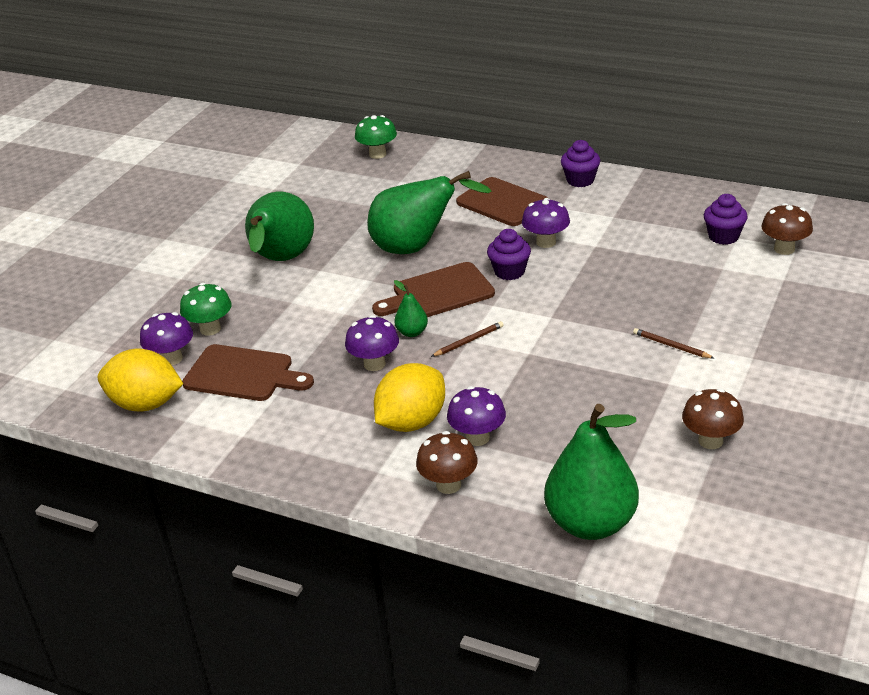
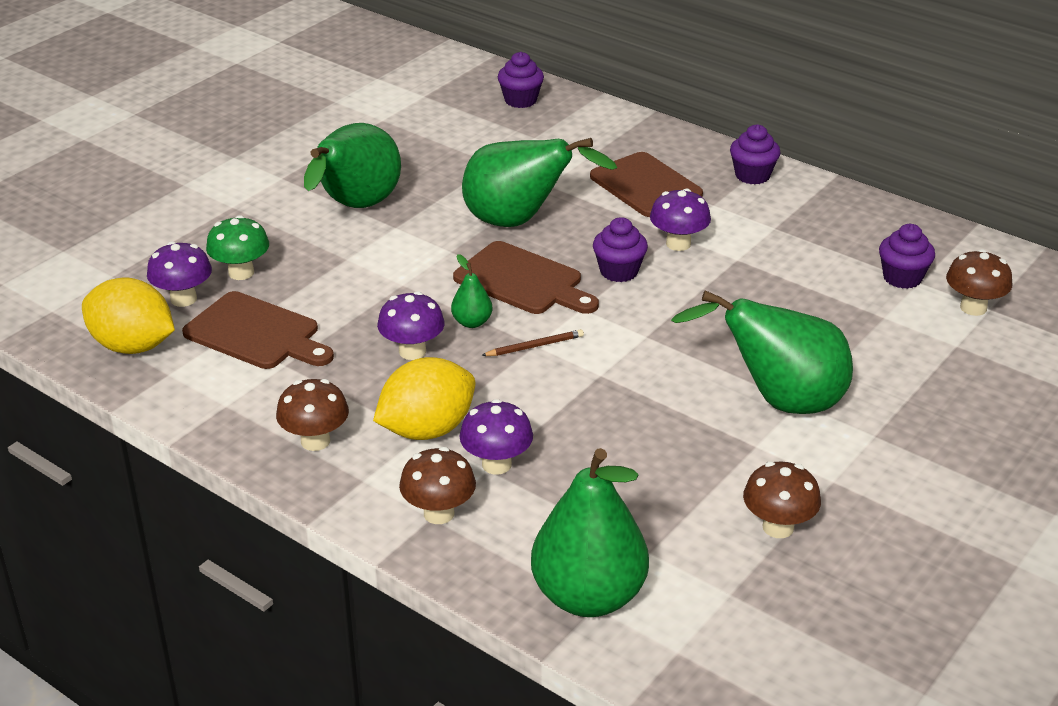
camera: 10 degrees right, 0 degrees up
(327, 449) = (315, 441): none -> brown mushroom
(377, 154) = (520, 100): green mushroom -> purple cupcake
(438, 293) = (523, 281): brown cutting board -> brown cutting board turned 135 degrees counterclockwise
(671, 346) = (778, 400): brown pencil -> green pear

